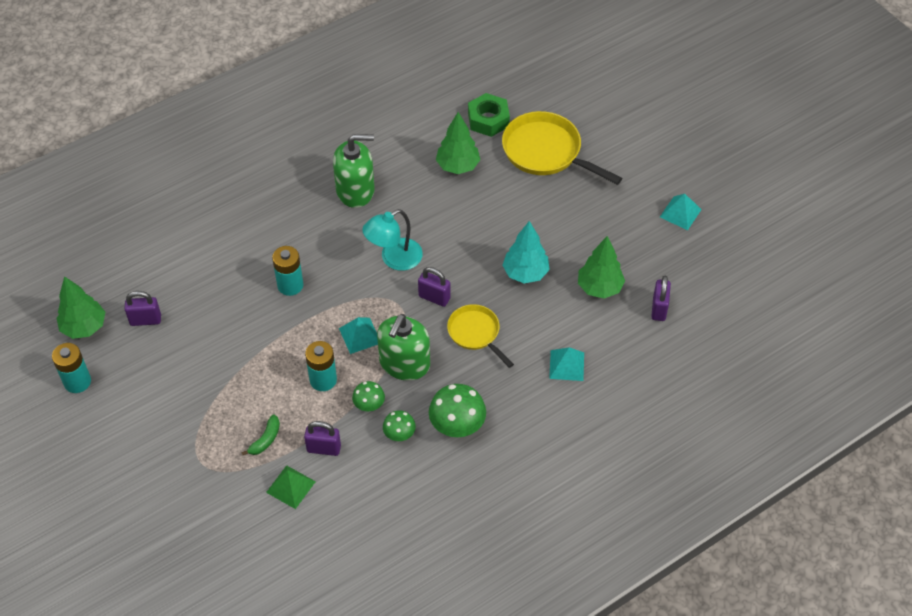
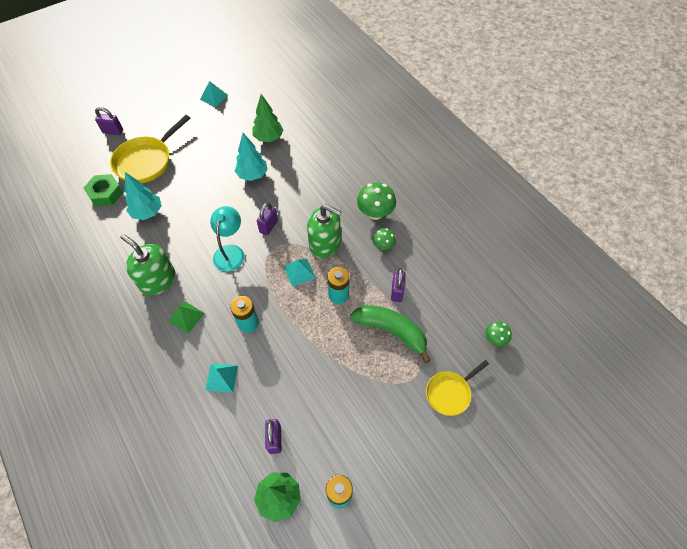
camera: 90 degrees left, 5 degrees up
(265, 439) = (391, 331): green banana -> green banana, size x2.18
(291, 486) = (429, 311): green pyramid -> green pyramid (186, 317)
(355, 190) = (157, 280): green soap dispenser -> green soap dispenser turned 45 degrees counterclockwise
(369, 405) = (360, 264): green mushroom -> green mushroom (495, 339)
(394, 259) = (230, 252): turquoise lamp -> turquoise lamp turned 135 degrees counterclockwise
(458, 166) = (148, 212): green tree -> turquoise tree
(475, 333) = (301, 203): yellow pan -> yellow pan (450, 393)
(566, 365) = (328, 156): turquoise pyramid -> turquoise pyramid (221, 377)
(659, 309) = (287, 111): purple padlock -> purple padlock (113, 131)

